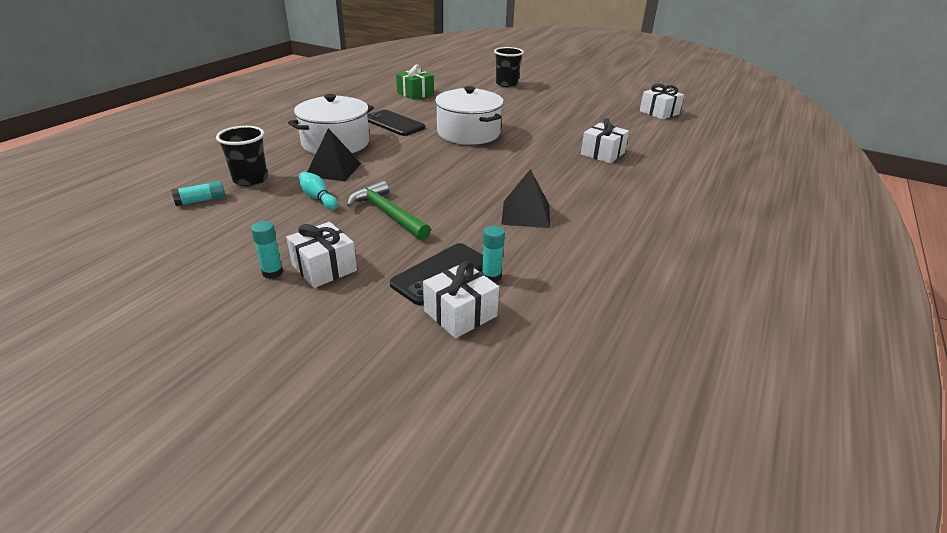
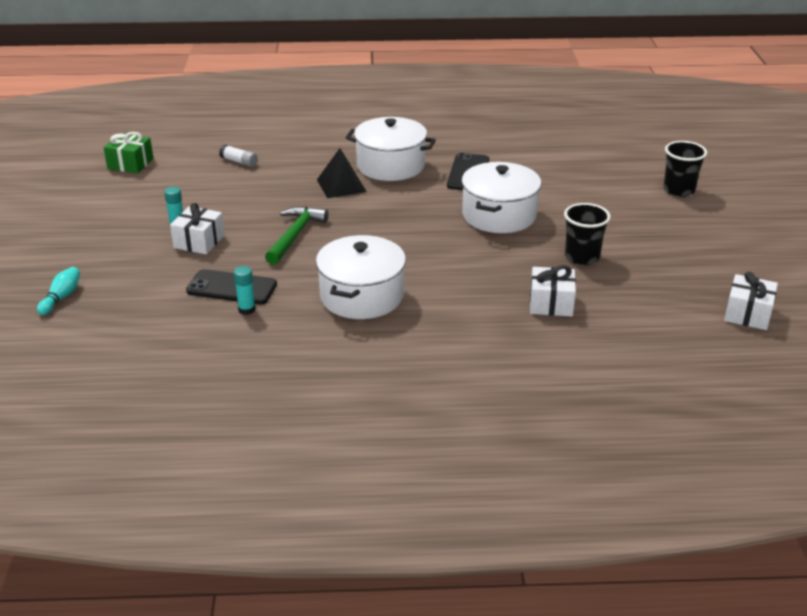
camera: 60 degrees right, 0 degrees up
(201, 200) = (239, 161): turquoise glue stick -> white glue stick
(250, 180) = (287, 163): black cup -> black cup (582, 257)
(318, 198) = (288, 199): turquoise bowling pin -> turquoise bowling pin (61, 297)
(415, 93) = (561, 154): green gift -> green gift (130, 164)
(460, 313) = (190, 312): white gift -> none
(526, 214) = (361, 296): black pyramid -> white pot

